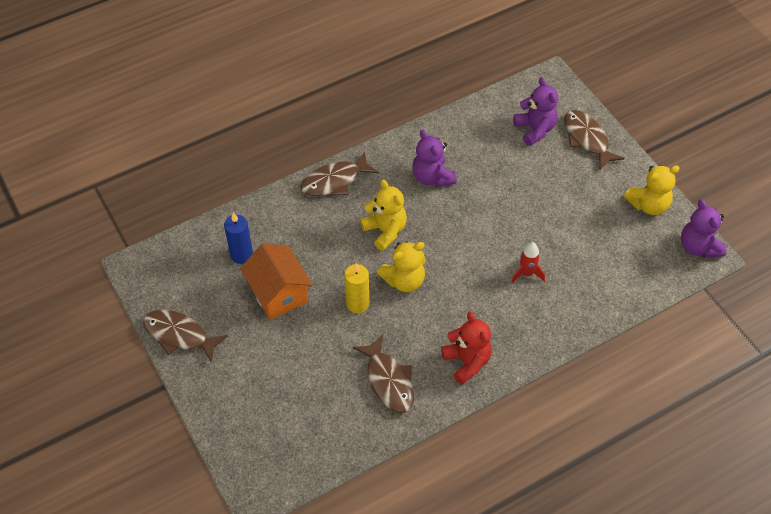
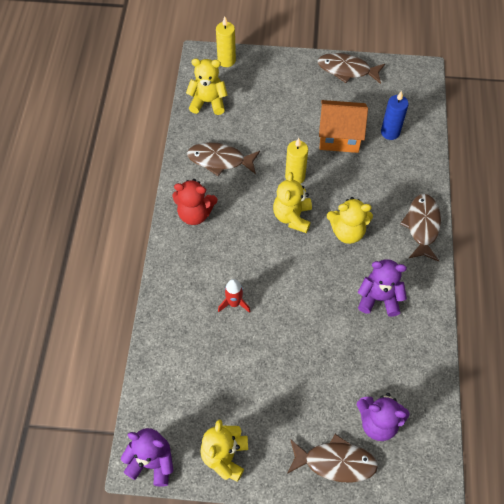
camera: 125 degrees right, 5 degrees up
(179, 335) = (347, 70): brown fish -> brown fish turned 135 degrees counterclockwise
(246, 464) = (226, 60): none -> yellow candle
(321, 442) = (208, 102): none -> yellow teddy bear

